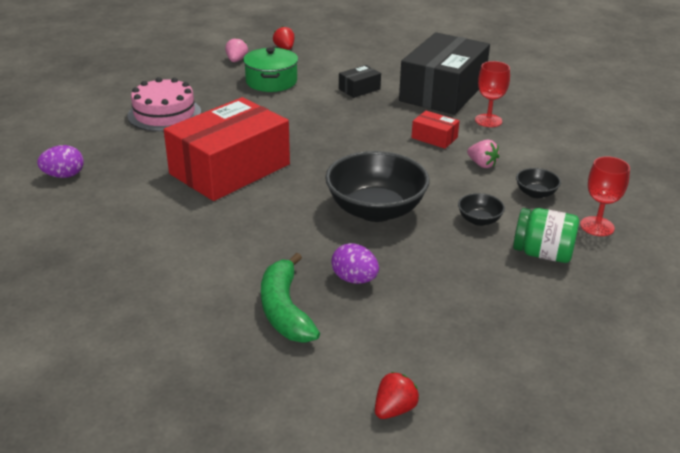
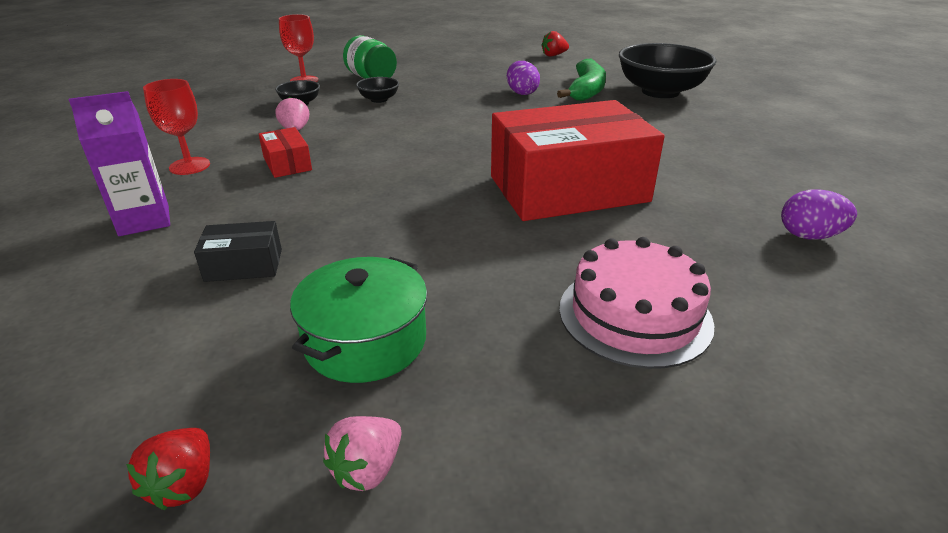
camera: 150 degrees left, 0 degrees up
(375, 210) = (452, 122): black bowl -> black bowl (660, 92)
(443, 92) = (144, 220): black box -> purple carton

